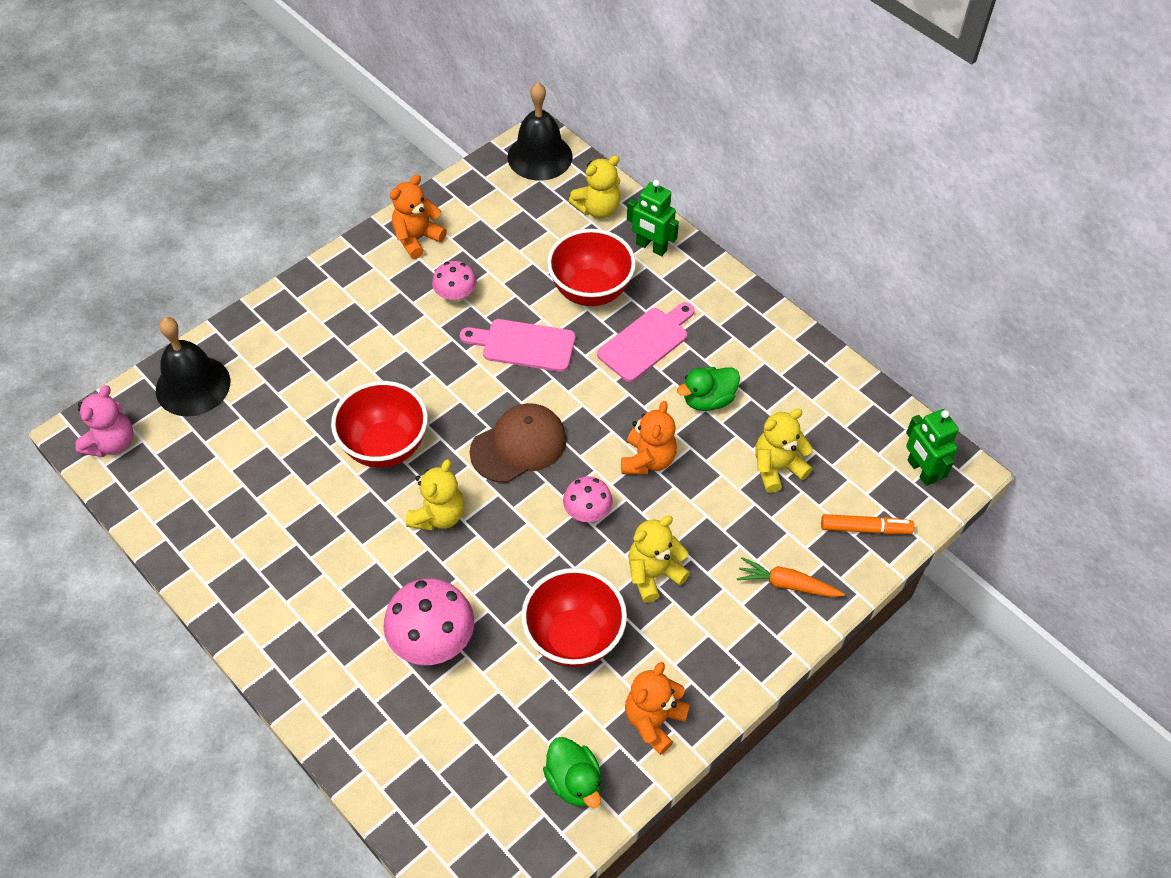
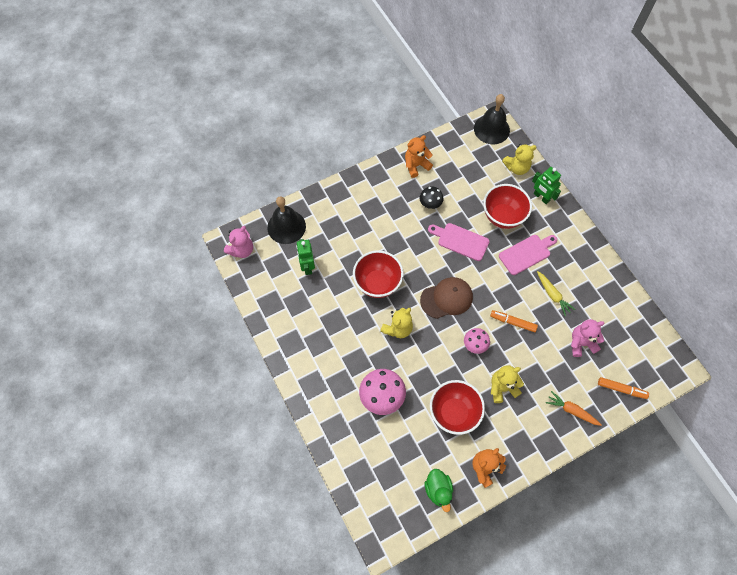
camera: 15 degrees right, 10 degrees up
(455, 295) = (430, 204): pink mushroom -> black mushroom
(648, 460) = (513, 322): orange teddy bear -> orange marker
(708, 400) = (553, 295): green duck -> yellow carrot
(777, 468) = (581, 343): yellow teddy bear -> pink teddy bear
(921, 471) = (660, 363): green robot -> green robot (307, 266)

